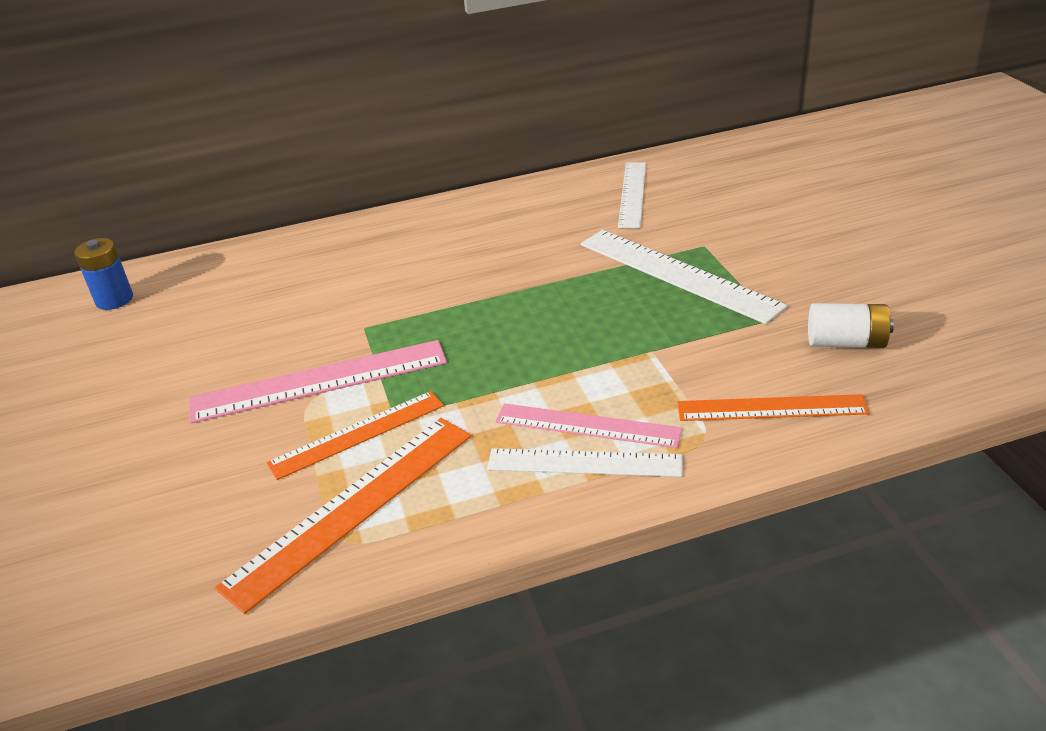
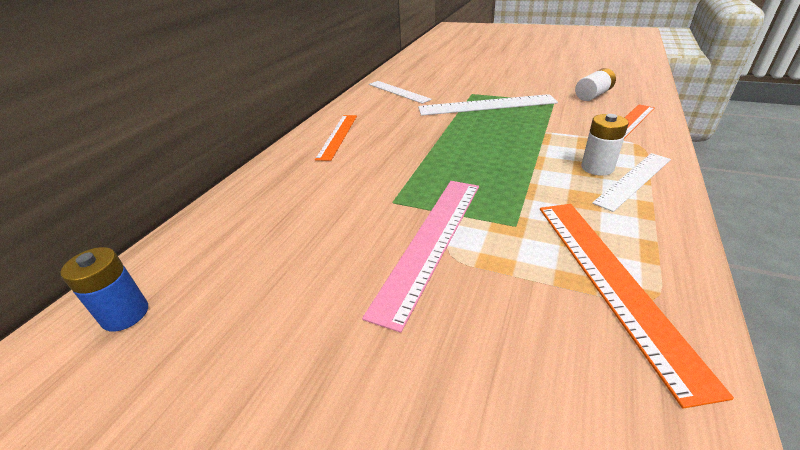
camera: 50 degrees left, 0 degrees up
(357, 434) = (519, 247): orange ruler -> orange ruler (337, 136)
(587, 425) = (597, 168): pink ruler -> white battery

